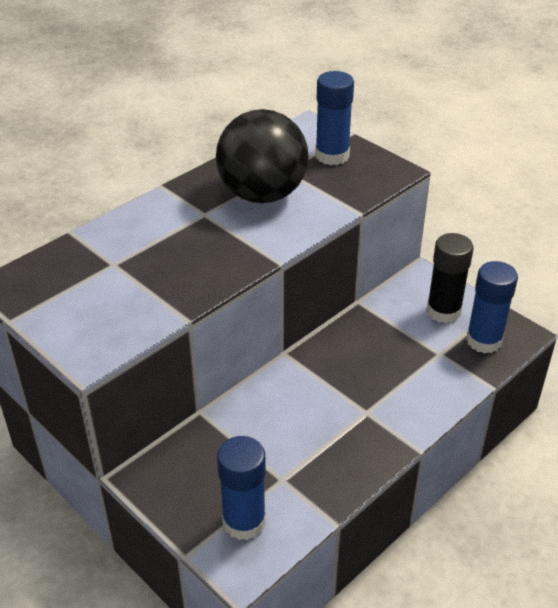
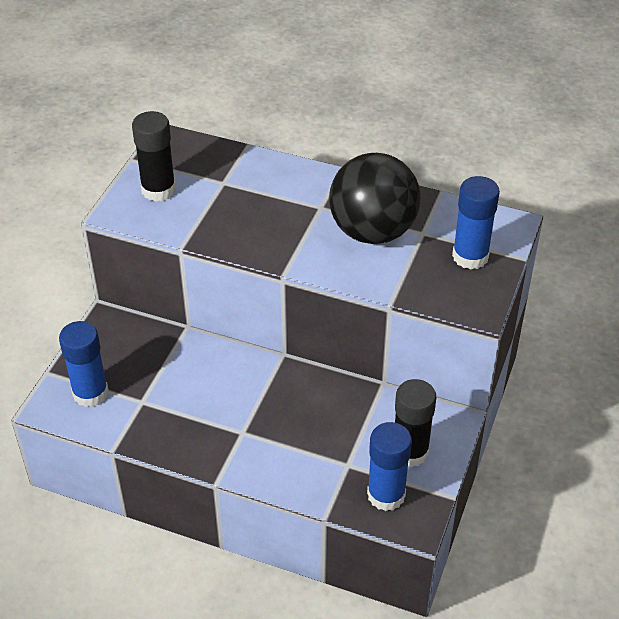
camera: 65 degrees right, 5 degrees up
(83, 312) = (158, 190): none -> black glue stick

